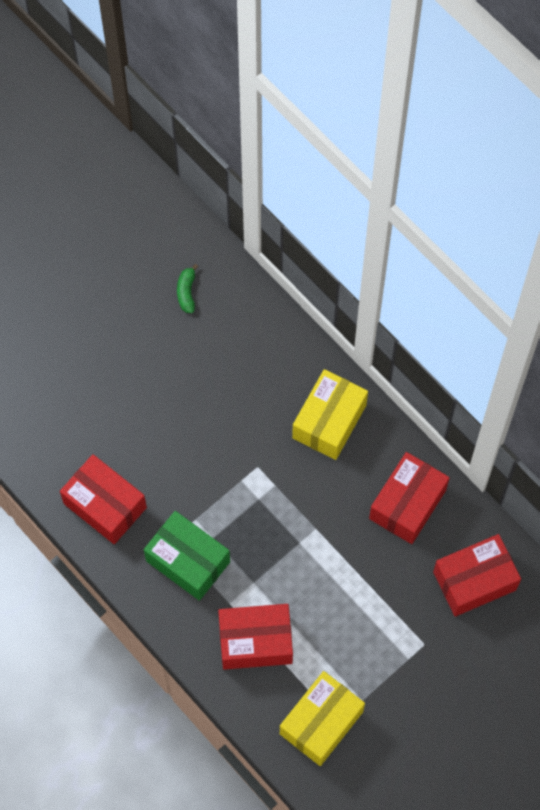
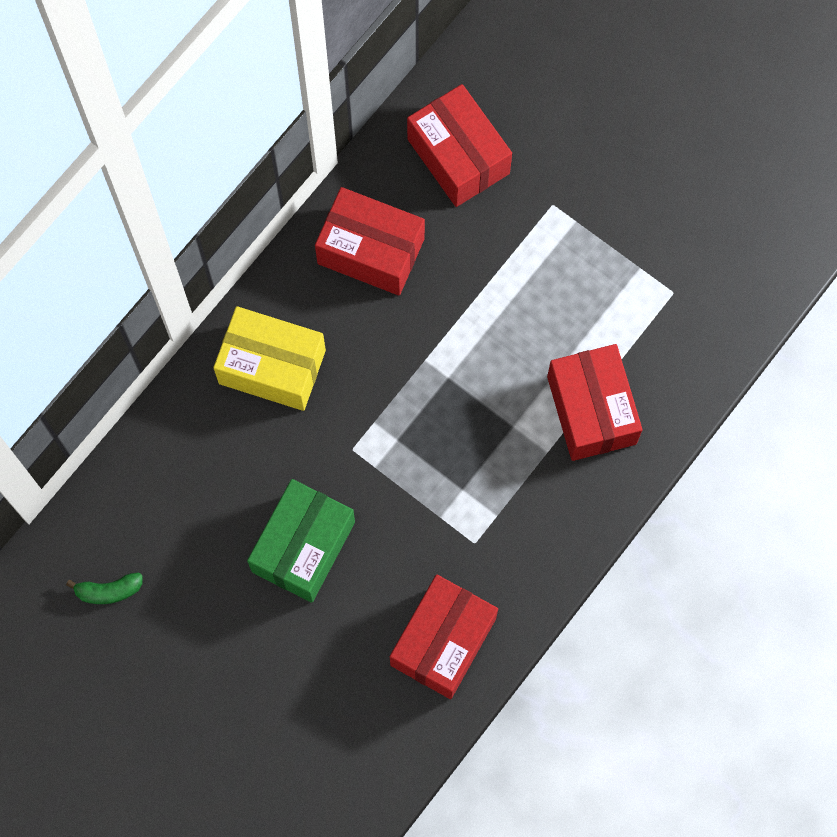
camera: 100 degrees left, 5 degrees up
(188, 561) = (500, 516): green box -> green box (303, 547)
(321, 722) = (679, 312): yellow box -> none

